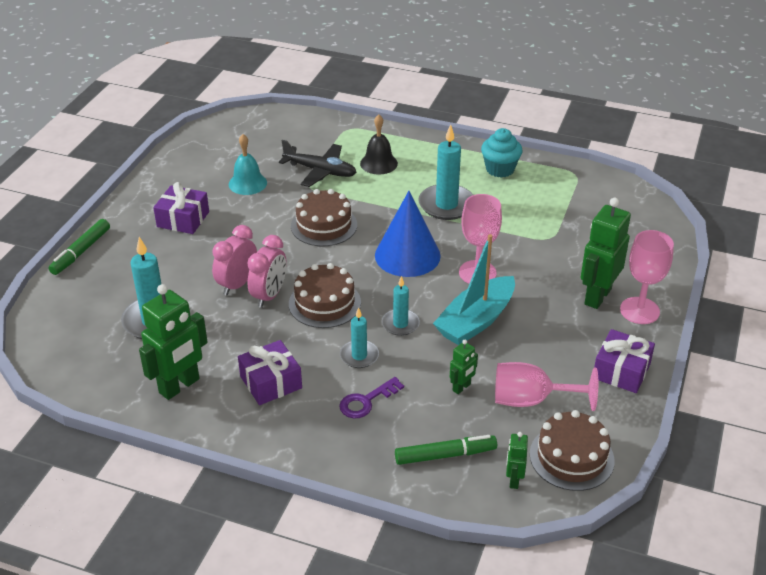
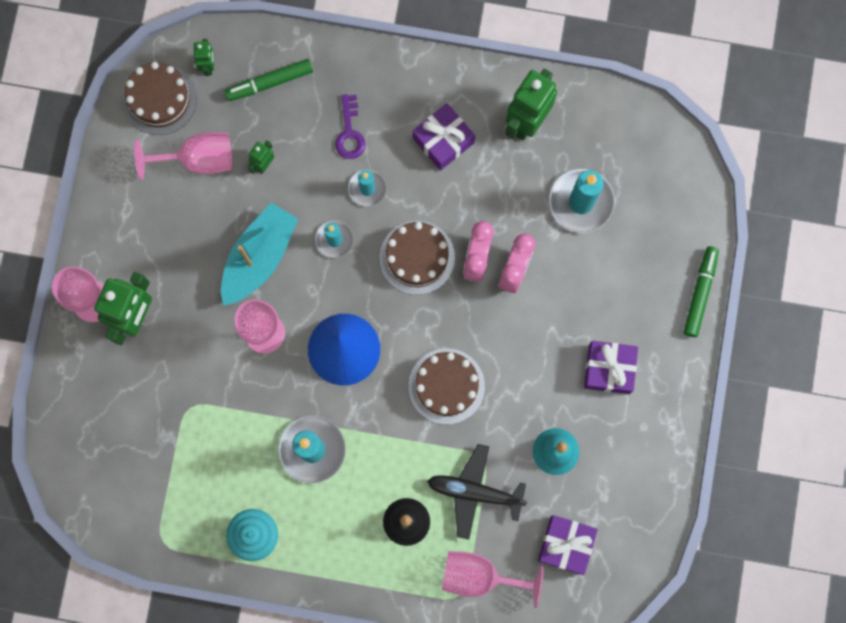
camera: 170 degrees right, 40 degrees up
(331, 135) = (479, 576): none -> pink goblet
(366, 401) = (349, 132): purple key -> purple key turned 135 degrees clockwise
(621, 371) = (114, 212): purple gift -> purple gift (566, 545)

